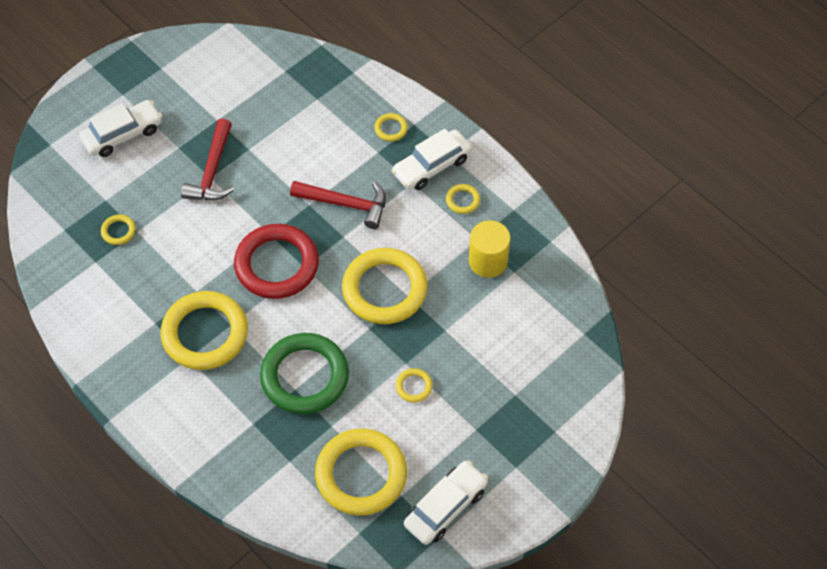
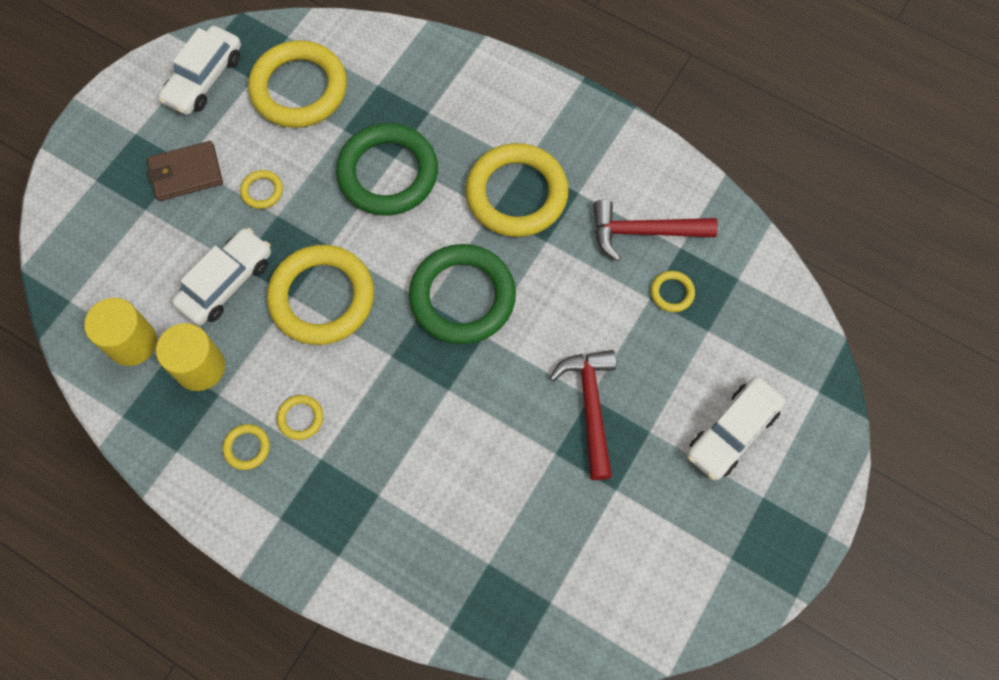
camera: 165 degrees right, 10 degrees up
(277, 265) = (462, 297): red ring -> green ring
(345, 204) = (401, 402): red hammer -> red hammer (644, 232)
(391, 129) = (369, 539): yellow ring -> yellow ring (300, 418)
(431, 166) = (299, 491): white car -> white car (226, 282)
(476, 418) = (186, 173): none -> brown wallet
(537, 290) = (132, 342): none -> yellow cylinder

